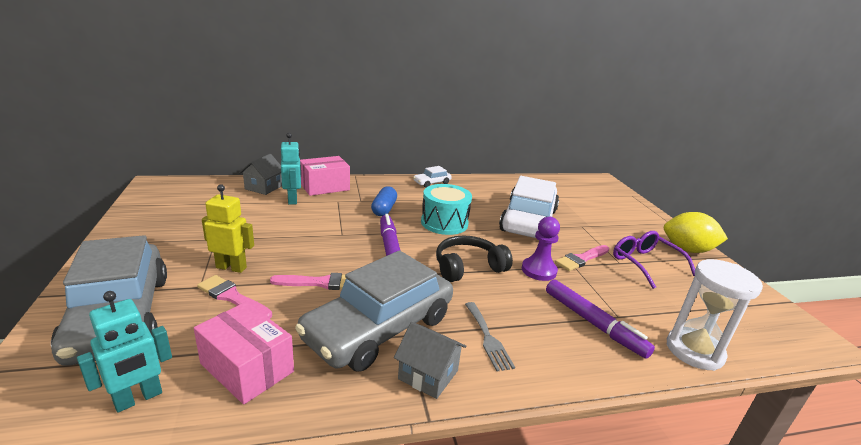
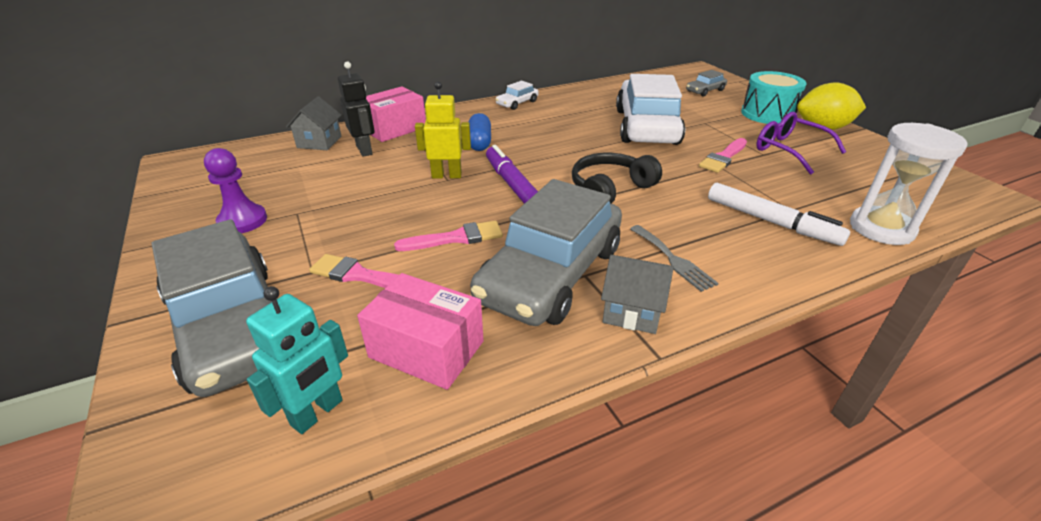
camera: 10 degrees left, 10 degrees up
(231, 267) = (337, 242): yellow robot -> yellow robot (446, 175)
(293, 200) = (364, 150): turquoise robot -> black robot
(444, 223) = (556, 145): turquoise drum -> turquoise drum (767, 114)
(538, 270) = (686, 178): purple pawn -> purple pawn (242, 221)
(593, 323) = (771, 222): purple marker -> white marker
(597, 199) = (705, 91): none -> grey car

